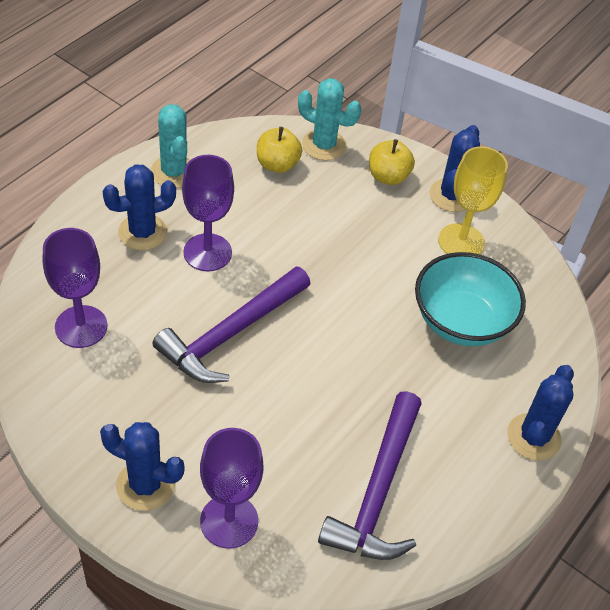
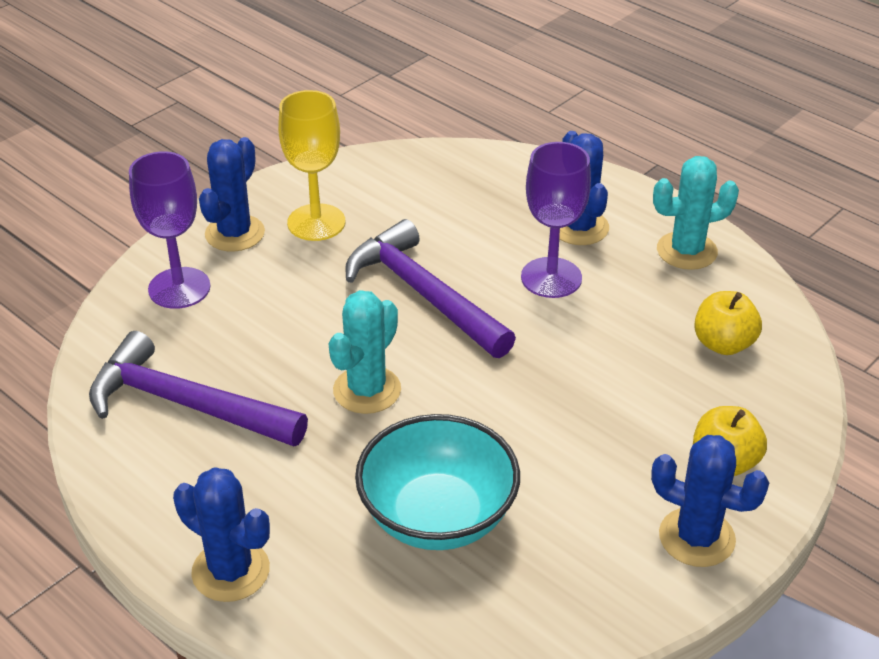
camera: 100 degrees right, 10 degrees down
(81, 326) = (438, 188): purple goblet -> none
(324, 145) = (776, 394): turquoise cactus -> turquoise cactus (367, 390)
(461, 242) = (595, 537): yellow goblet -> yellow goblet (316, 222)

